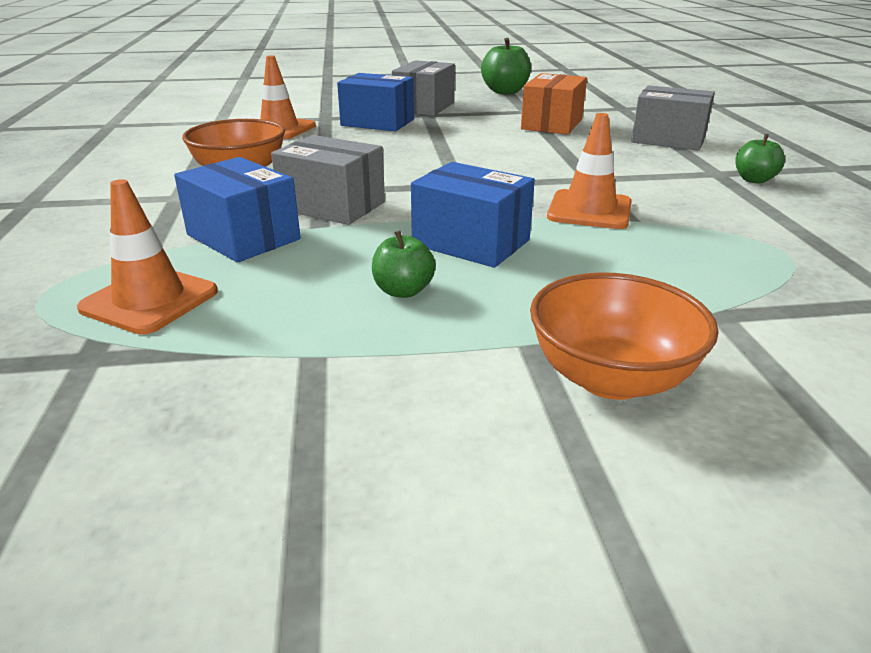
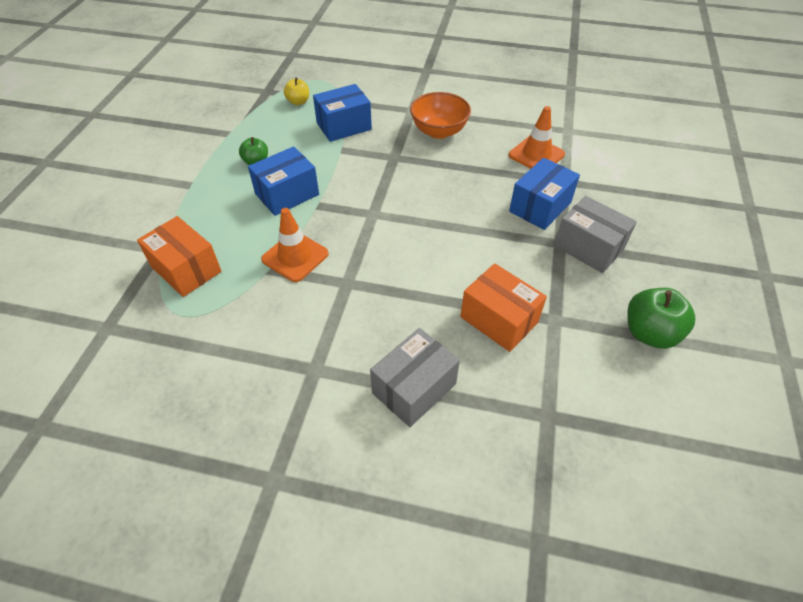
camera: 110 degrees right, 20 degrees up
(149, 300) = (298, 102): orange traffic cone -> yellow apple
(332, 206) = (367, 157): grey box -> none
(610, 378) = (154, 196): orange bowl -> none
(718, 275) = (186, 269): none -> orange box
(754, 180) = (286, 384): green apple -> none

